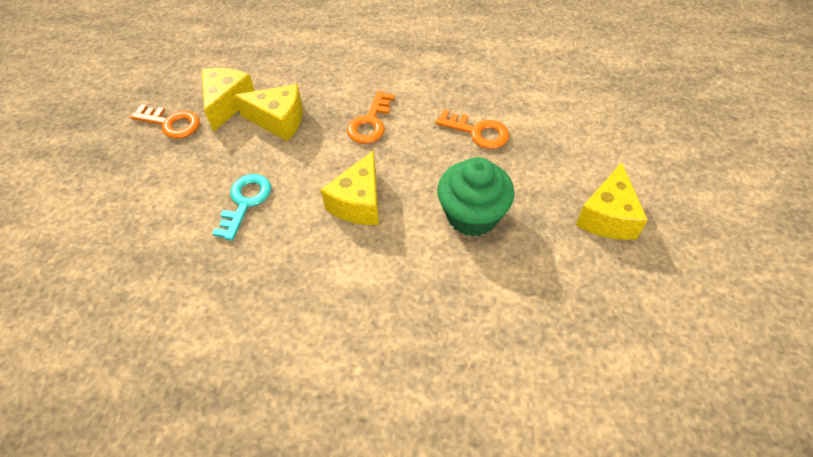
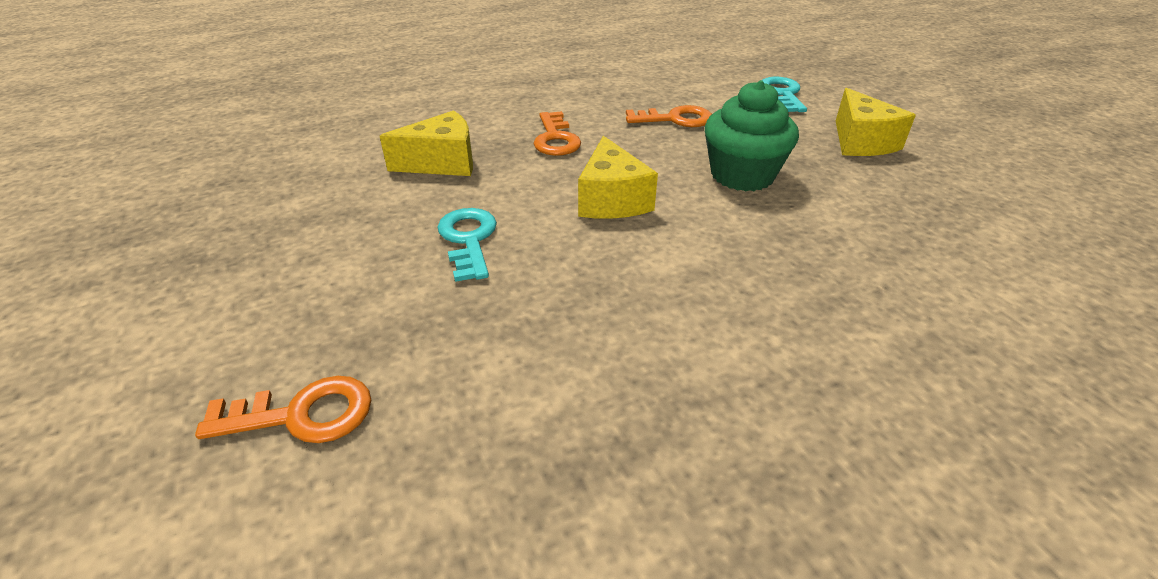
camera: 30 degrees left, 15 degrees down
(171, 123) = (289, 200): orange key -> orange key (302, 414)
(227, 104) = (358, 165): yellow cheese -> none
(598, 131) = (782, 94): none -> turquoise key

